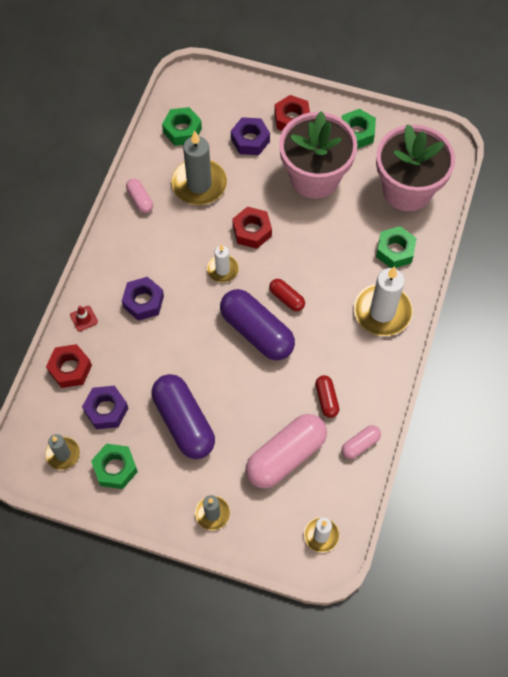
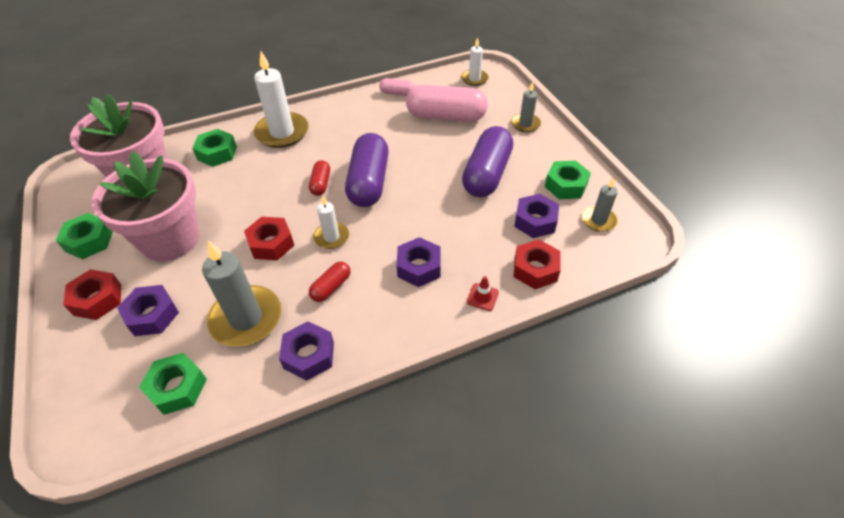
camera: 130 degrees left, 15 degrees down
(140, 200) = (309, 355): pink capsule -> purple nut
(326, 399) = (383, 121): red capsule -> red capsule (331, 287)

